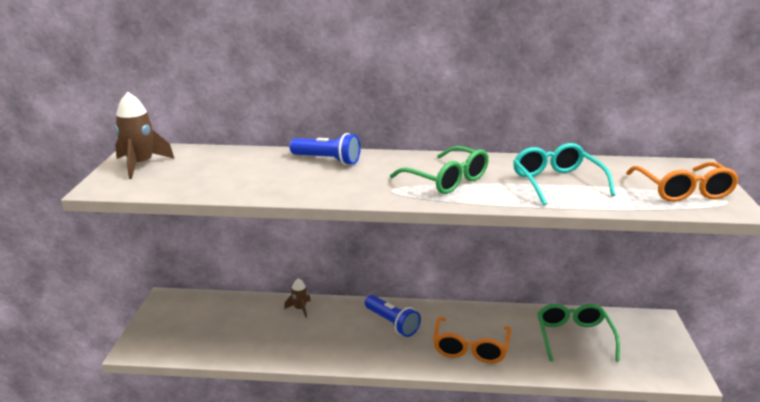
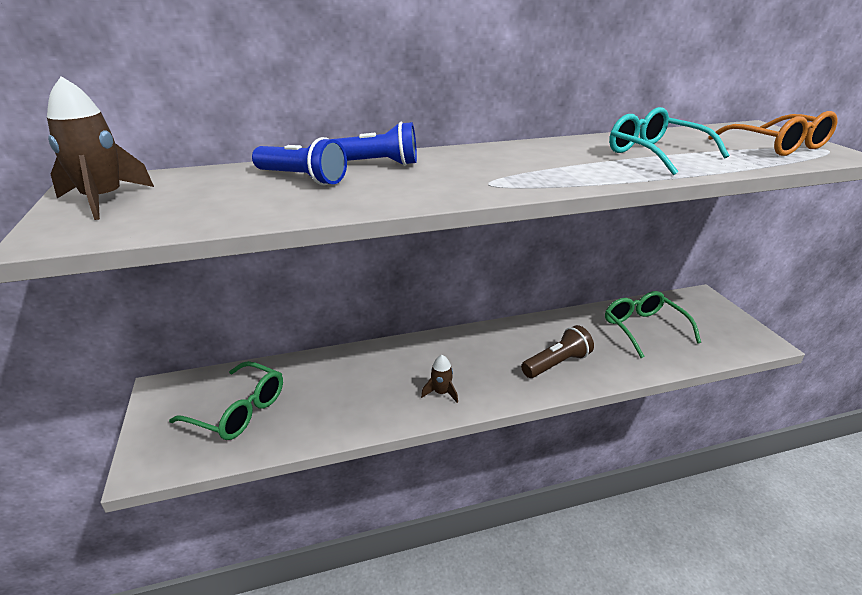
camera: 20 degrees left, 5 degrees up
(300, 309) = (344, 363): brown rocket -> brown rocket (441, 392)
(392, 323) = (458, 355): blue flashlight -> blue flashlight (302, 178)
(447, 180) = (540, 166): green glasses -> green glasses (239, 411)
(470, 348) = (556, 364): orange glasses -> brown flashlight

